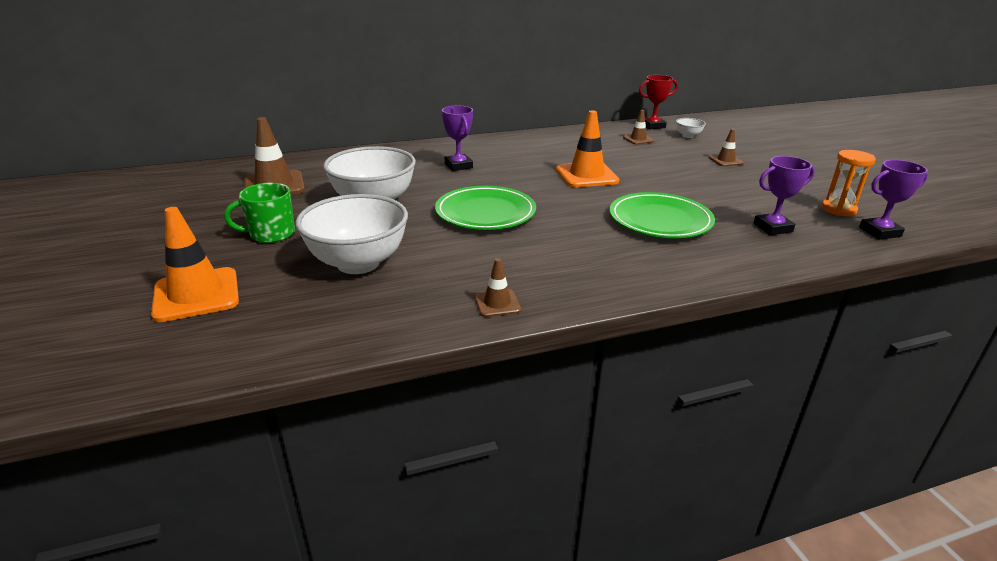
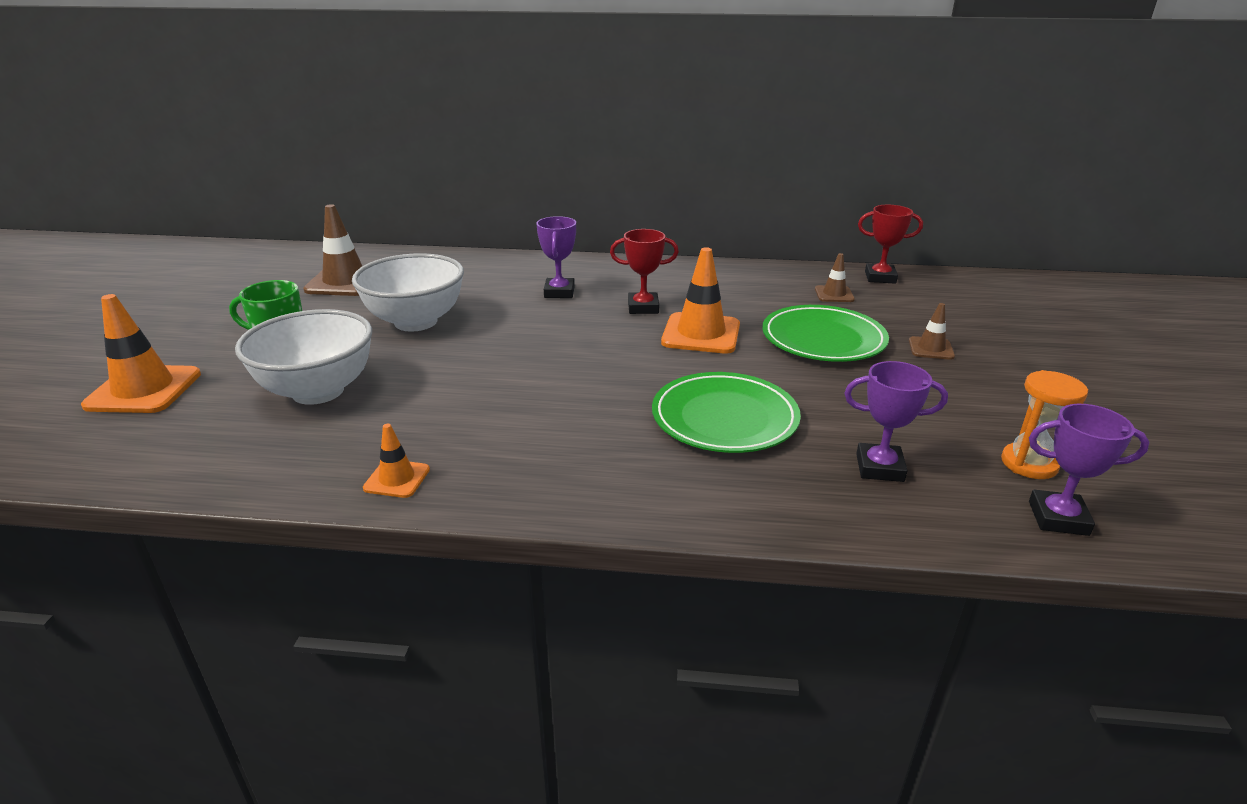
camera: 25 degrees right, 0 degrees up
(485, 213) = (519, 359): green plate -> green plate (823, 339)
(497, 303) = (397, 479): brown traffic cone -> orange traffic cone
(529, 166) = (643, 307): none -> red trophy
(688, 136) = (916, 301): white bowl -> none

